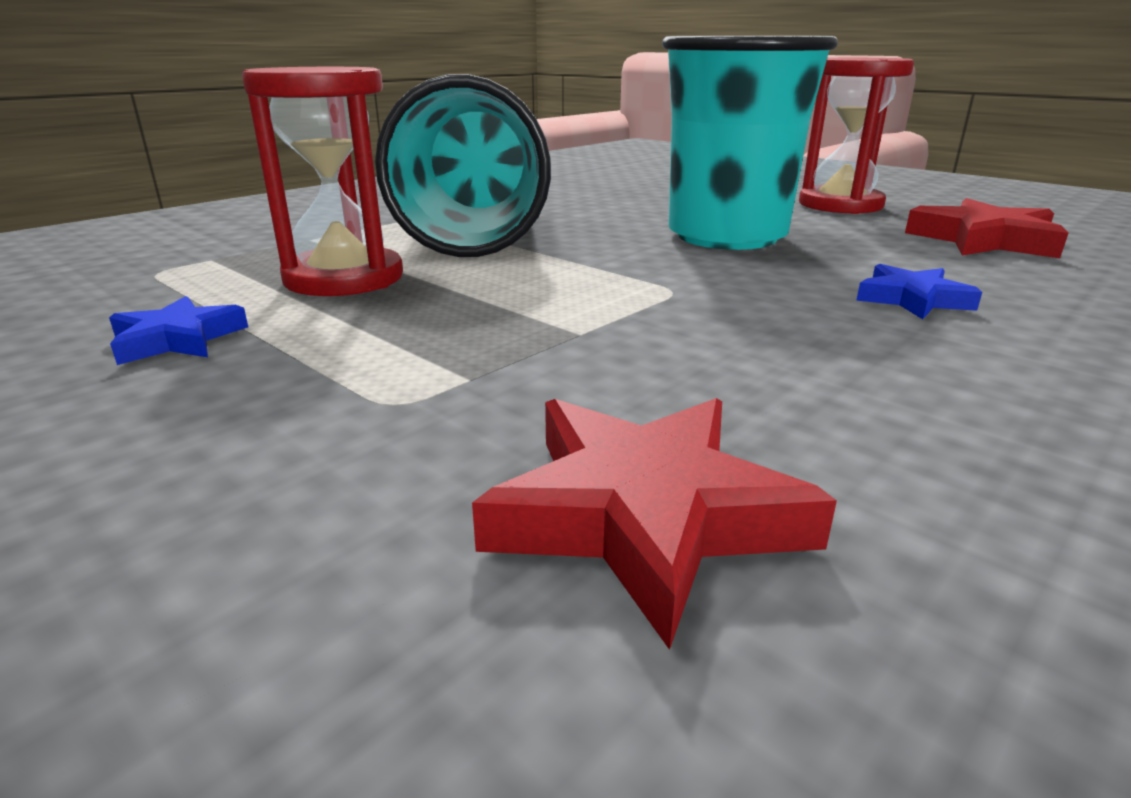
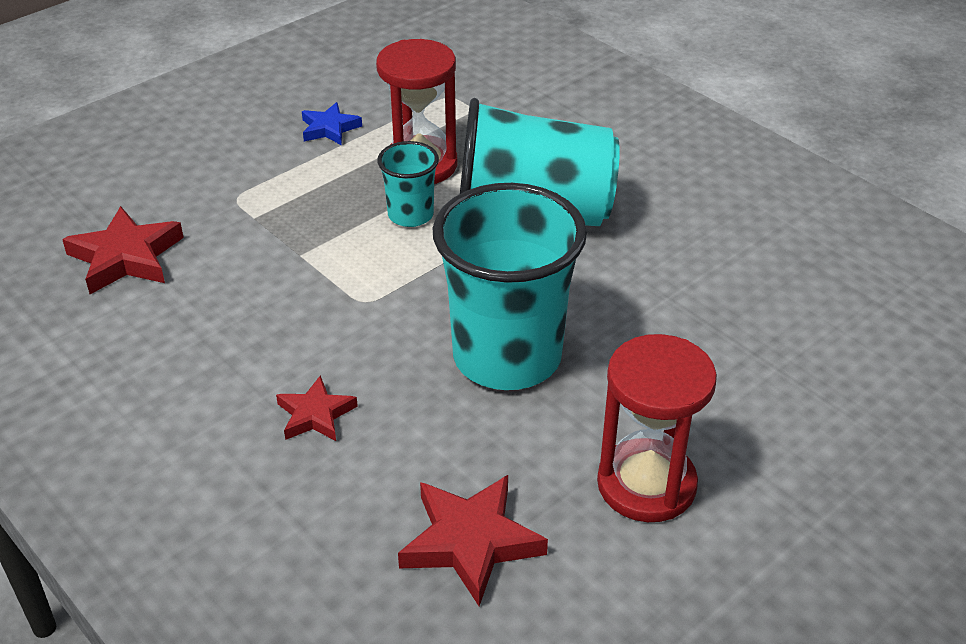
camera: 95 degrees right, 15 degrees up
(472, 278) = (410, 215): none -> turquoise cup
(912, 299) = (315, 415): blue star -> red star

